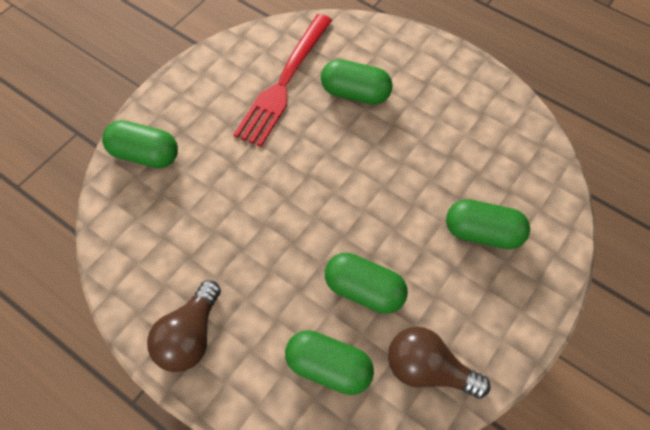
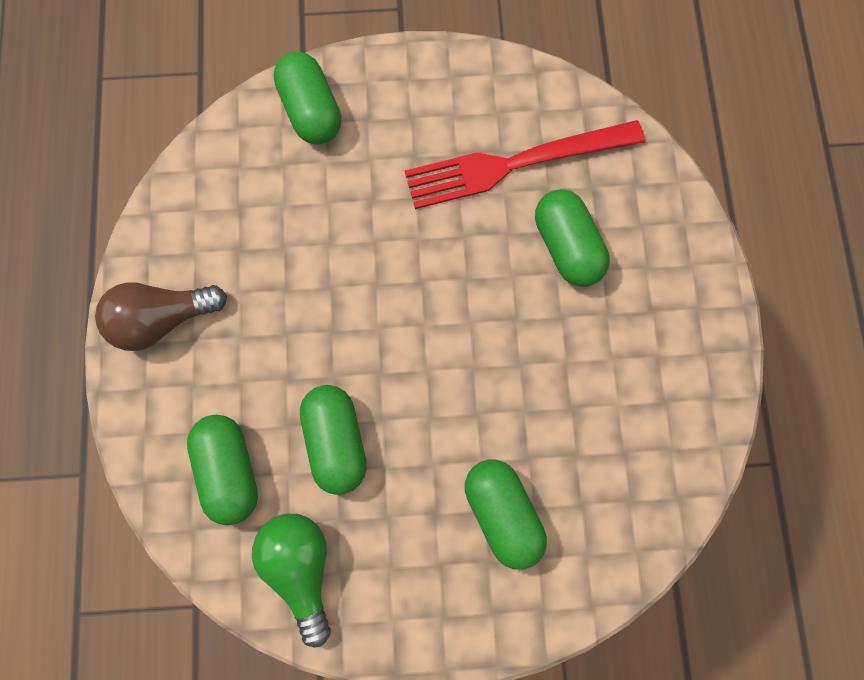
camera: 50 degrees right, 15 degrees up
(428, 370) = (301, 568): brown light bulb -> green light bulb

